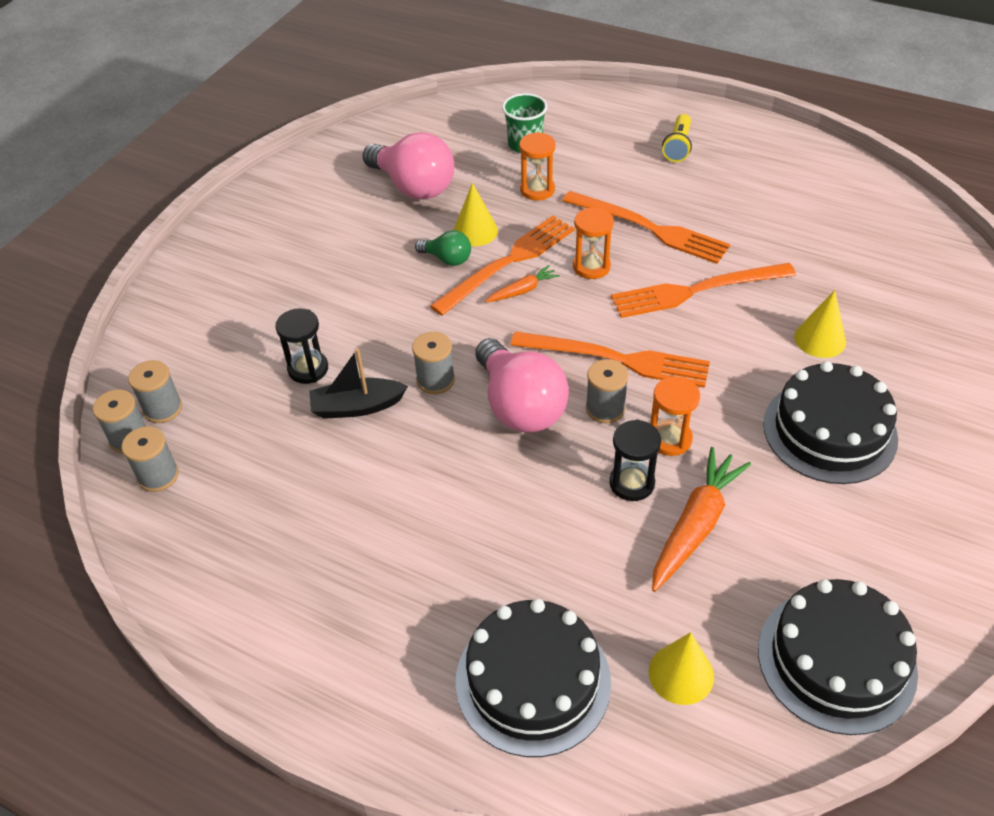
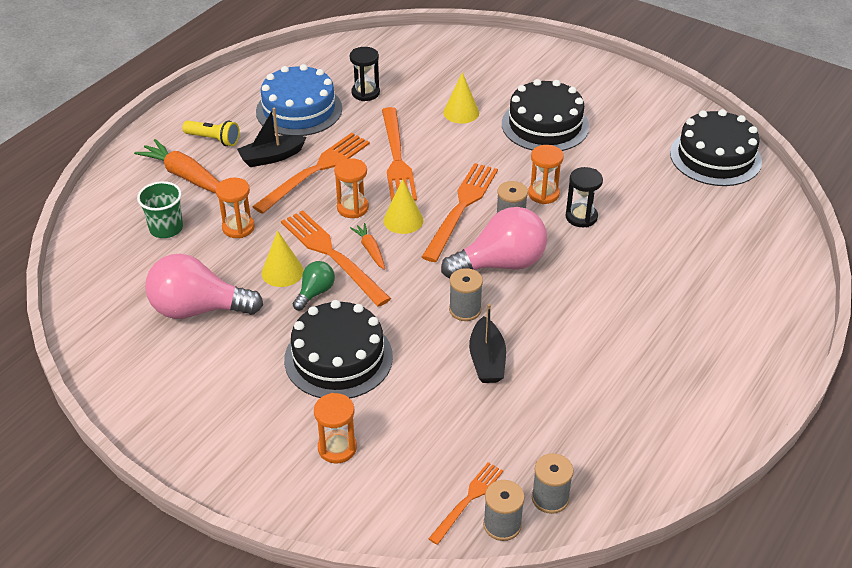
camera: 85 degrees left, 5 degrees down
(163, 408) = (468, 500): grey spool -> orange fork
(236, 306) = (337, 448): none -> orange hourglass
(308, 369) = (436, 392): black hourglass -> black hourglass (365, 93)
(413, 186) = (198, 309): pink light bulb -> pink light bulb turned 135 degrees counterclockwise
(533, 681) = (738, 281): black cake -> black cake (338, 358)
(662, 192) = (271, 157): none -> black boat
(681, 674) = (728, 217): yellow cone -> yellow cone (403, 220)
(695, 525) = (618, 194): orange carrot -> orange carrot (186, 176)
(759, 197) = (299, 110): none -> blue cake

